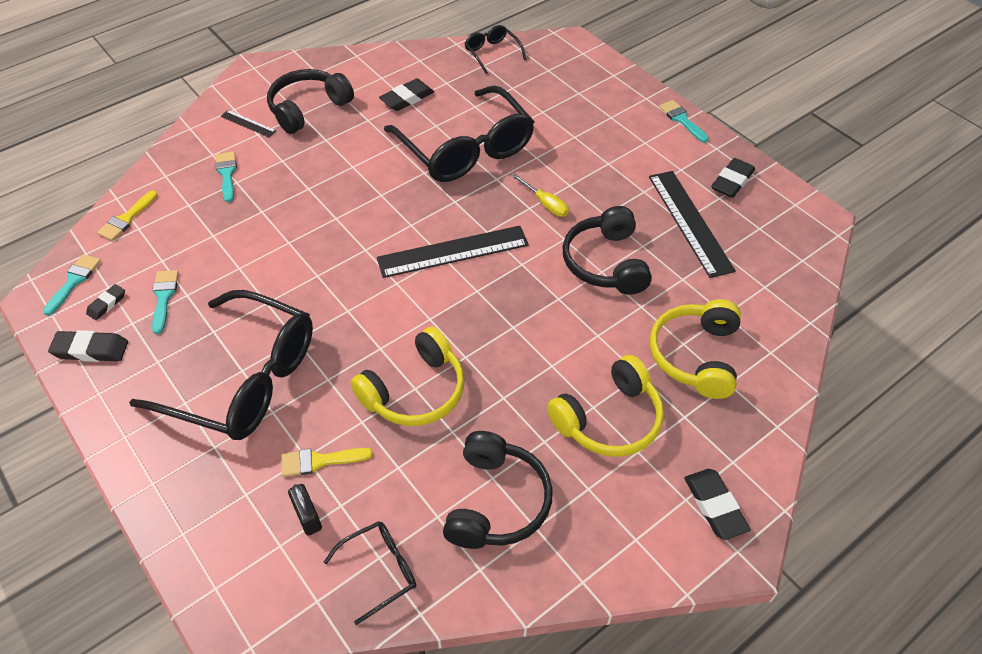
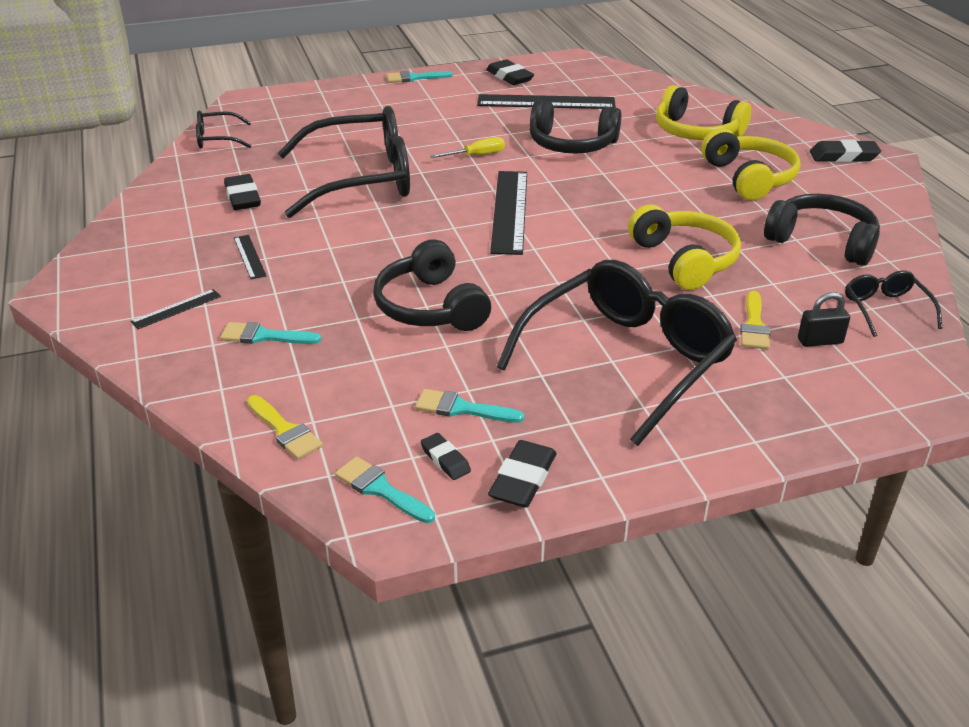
camera: 70 degrees left, 15 degrees down
(308, 108) = (193, 262): black headphones -> black headphones (430, 307)
(324, 132) = (249, 257): none -> black ruler

